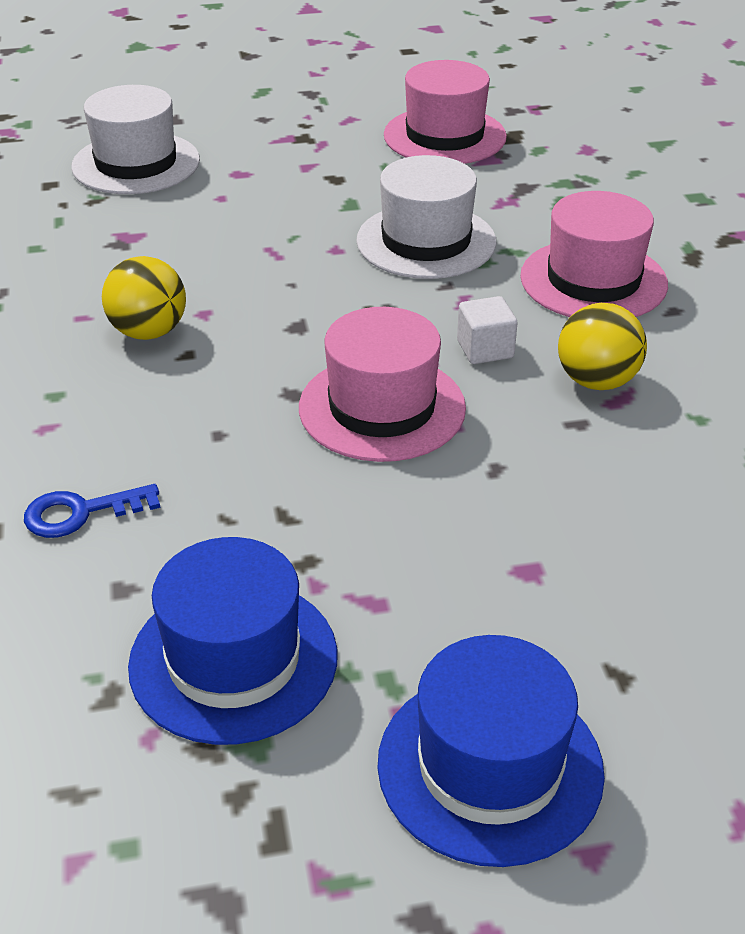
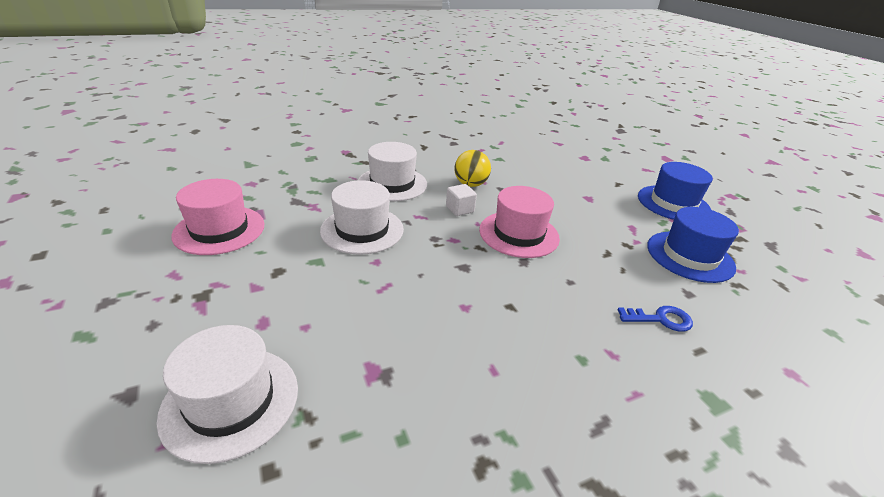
camera: 105 degrees left, 5 degrees down
(80, 513) = (661, 319): blue key -> blue key turned 60 degrees counterclockwise
(148, 332) = (496, 329): yellow ball -> none
(593, 280) = (392, 184): pink hat -> white hat

